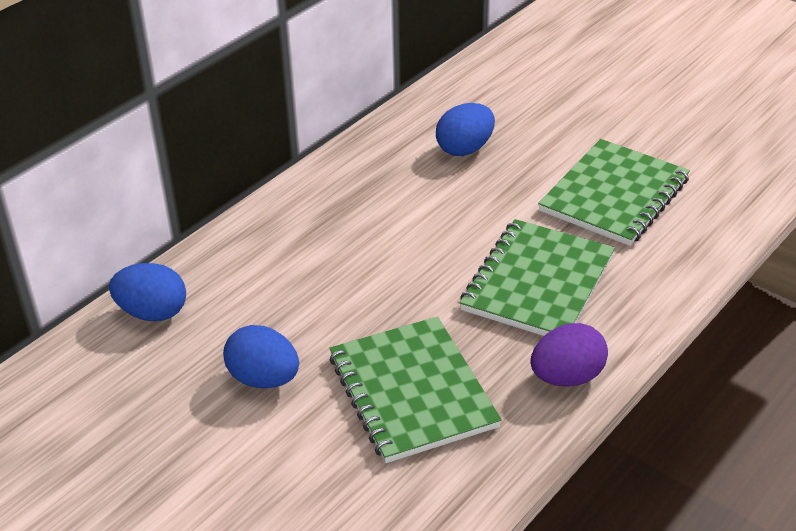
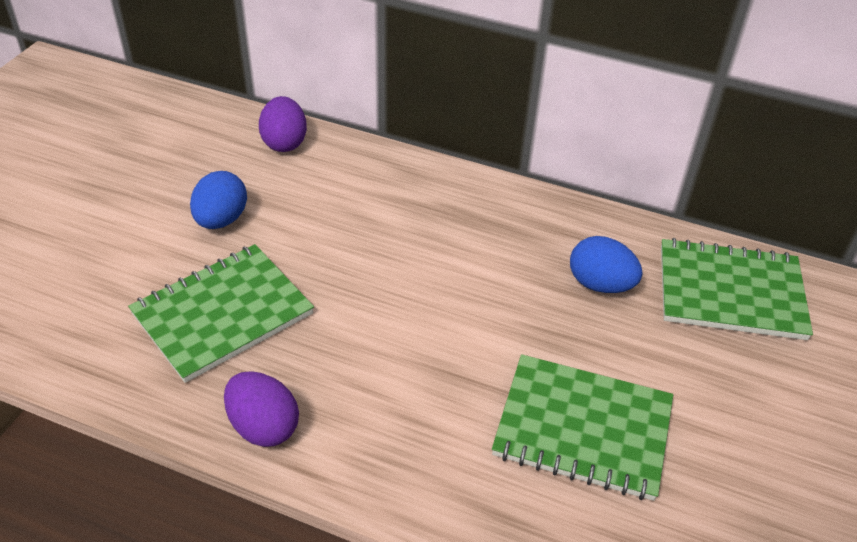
camera: 70 degrees right, 5 degrees up
(152, 313) = (284, 142): blue egg -> purple egg
(538, 283) = (401, 381): green notebook -> green notebook (730, 292)

